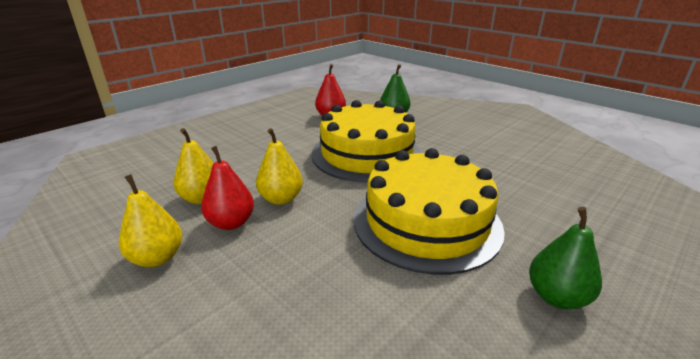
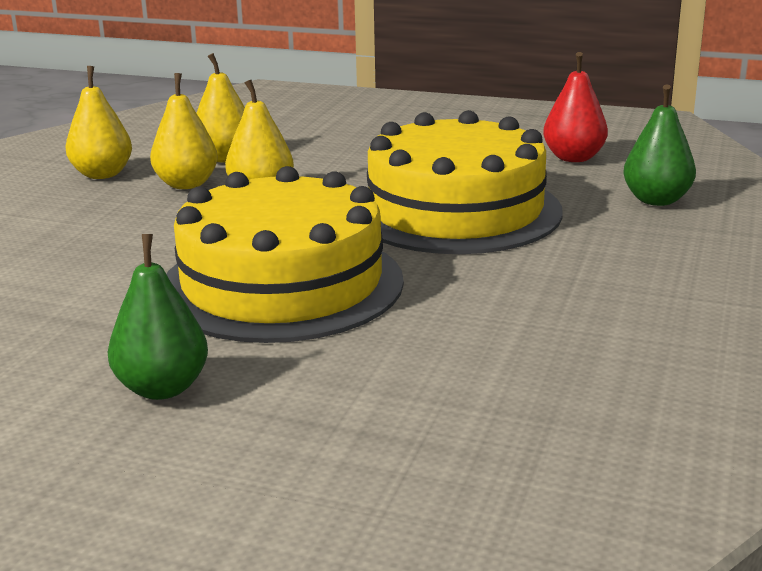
camera: 65 degrees right, 5 degrees down
(231, 223) = (186, 184): red pear -> yellow pear

